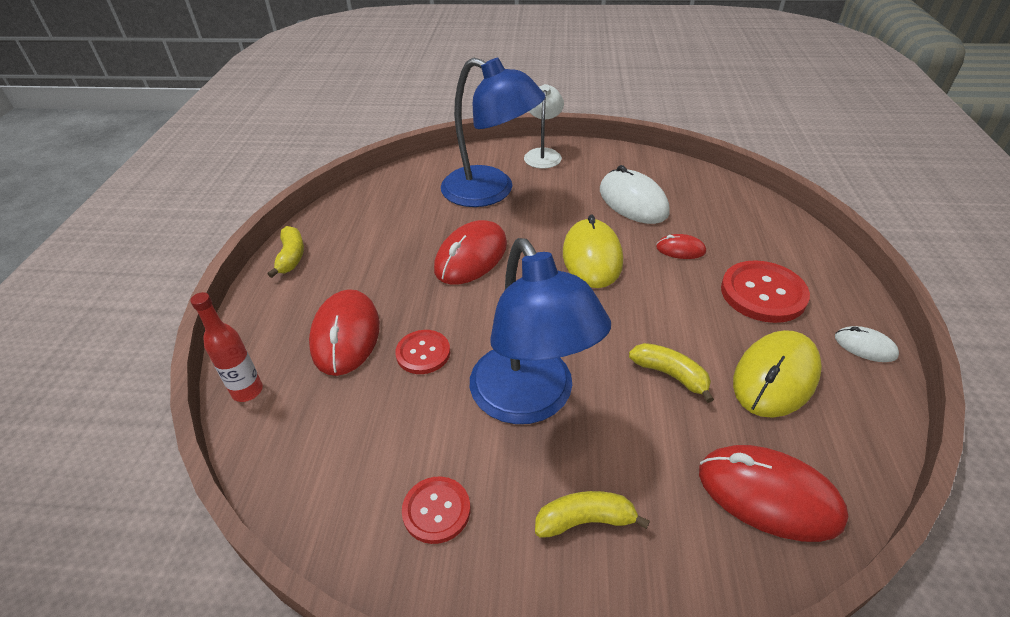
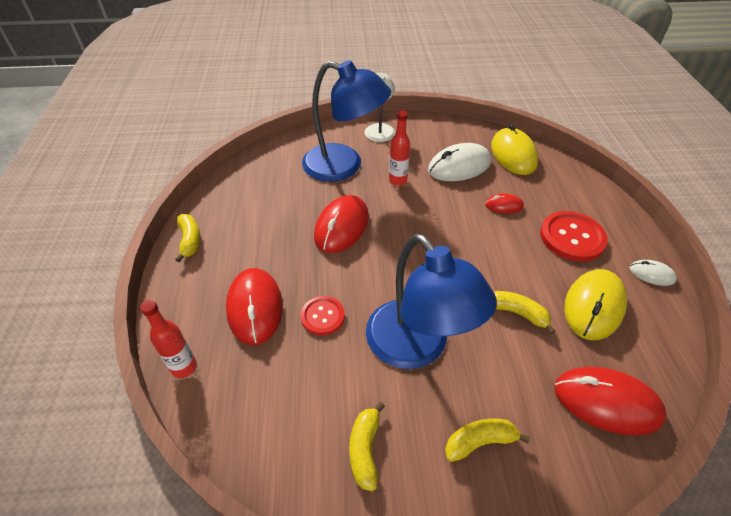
camera: 10 degrees left, 5 degrees up
(436, 510) = (365, 450): red button -> yellow banana
(552, 212) = (398, 180): none -> red bottle
(592, 257) = (438, 218): yellow mouse -> yellow mouse (513, 154)
(633, 201) = (459, 166): white mouse -> white mouse turned 75 degrees counterclockwise

